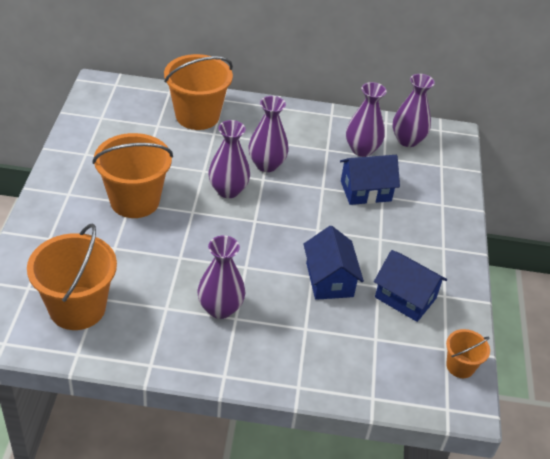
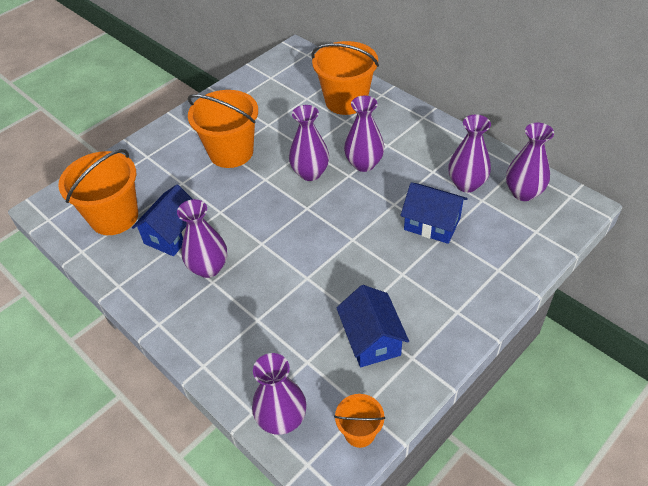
camera: 45 degrees right, 5 degrees up
(329, 280) = (319, 288): blue house -> blue house (172, 234)
(399, 390) = (282, 419): none -> purple vase

